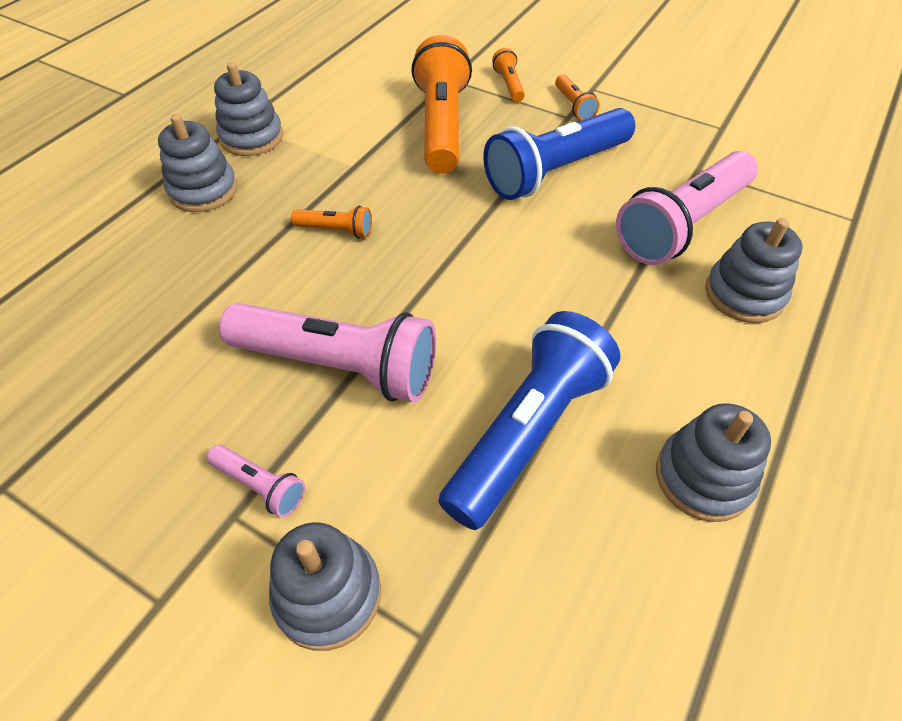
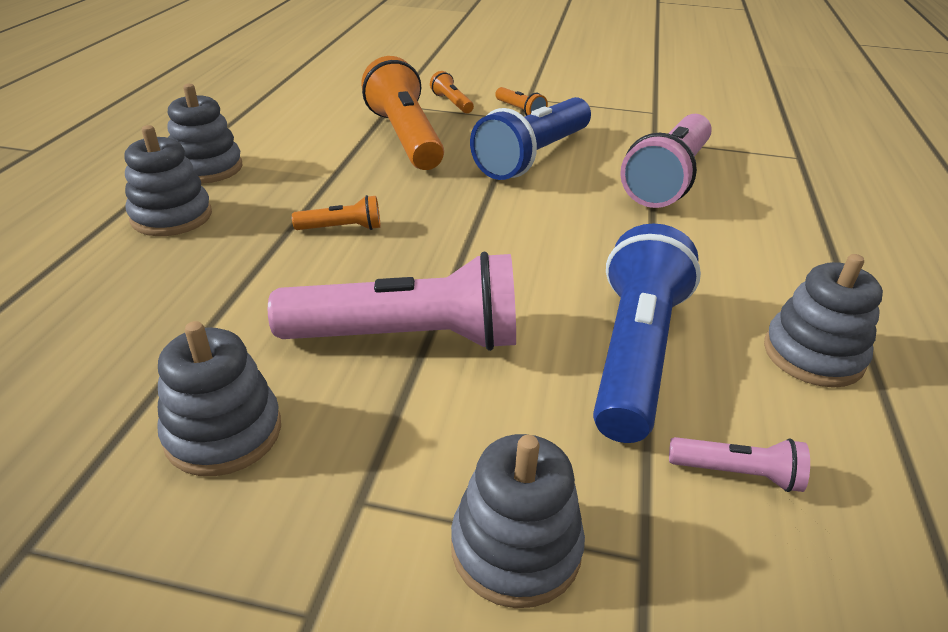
camera: 20 degrees left, 15 degrees down
(260, 486) = (378, 464): pink flashlight -> pink flashlight (737, 473)
(744, 294) = (751, 218): grey stacking toy -> grey stacking toy (223, 432)

